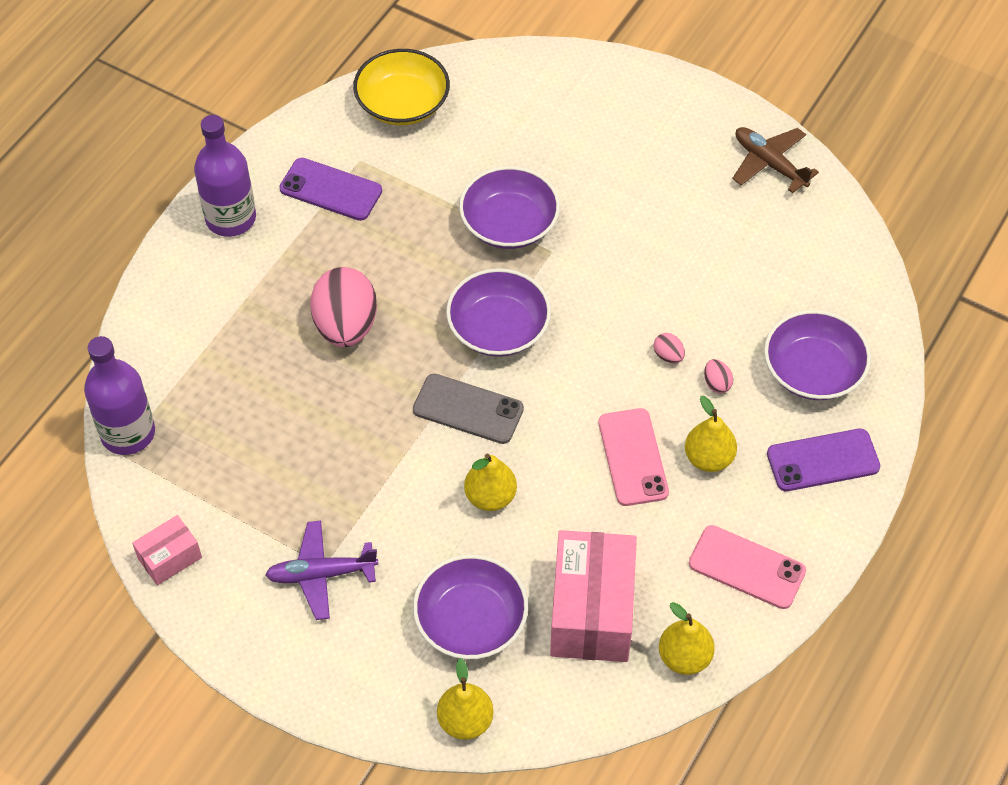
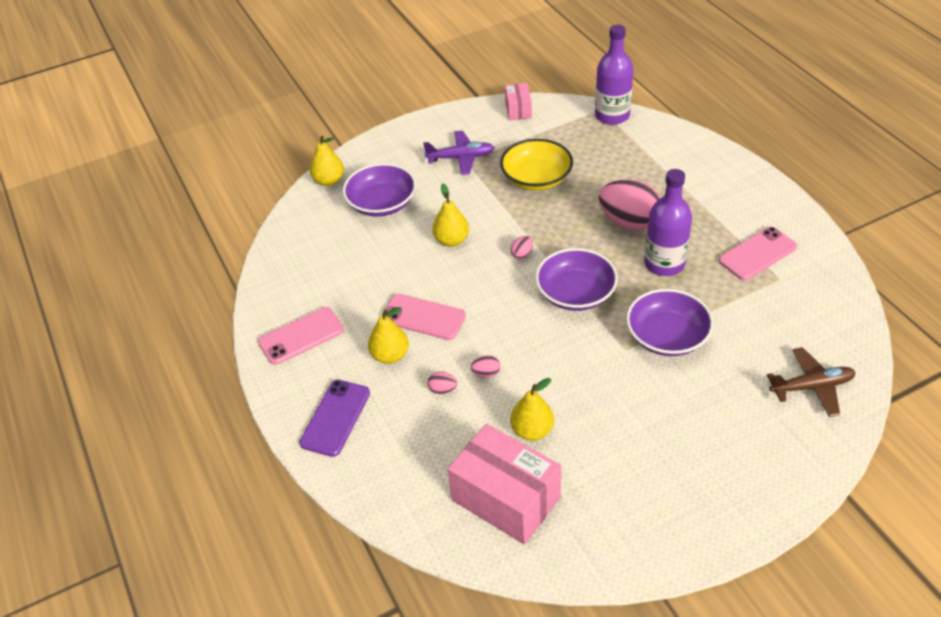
camera: 125 degrees right, 10 degrees down
(231, 218) = (757, 199): purple bottle -> purple bottle (664, 264)
(321, 574) = (461, 158): purple plane -> purple plane turned 60 degrees clockwise
(331, 190) = (757, 254): purple phone -> pink phone
(402, 103) = (830, 322): yellow bowl -> yellow bowl (536, 178)
(468, 409) = (522, 254): grey phone -> pink egg
(591, 611) = (341, 253): pink box -> pink box (506, 498)
(684, 657) = (277, 280): yellow pear -> yellow pear (532, 430)
(769, 163) = (629, 541): brown plane -> brown plane (812, 387)
(813, 370) = (408, 454): purple bowl -> none

